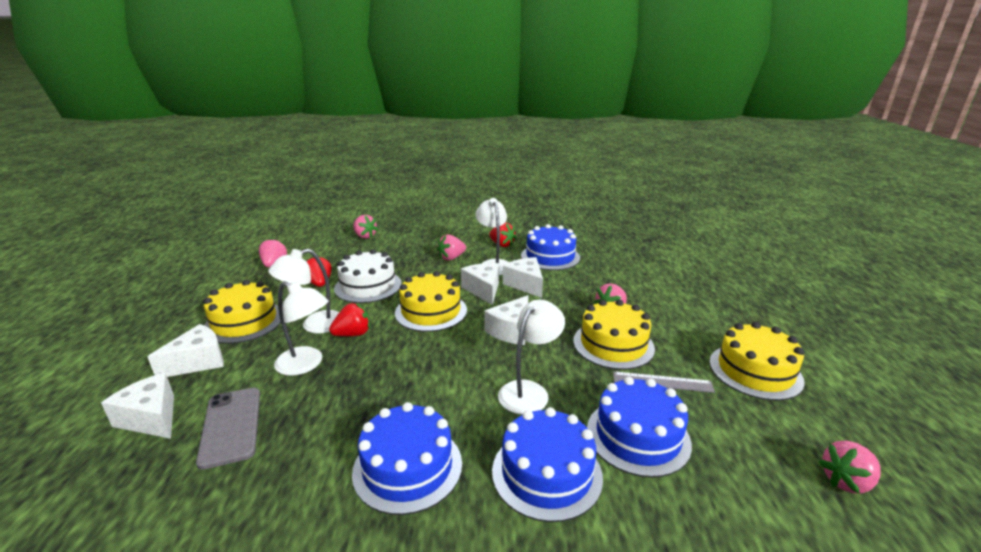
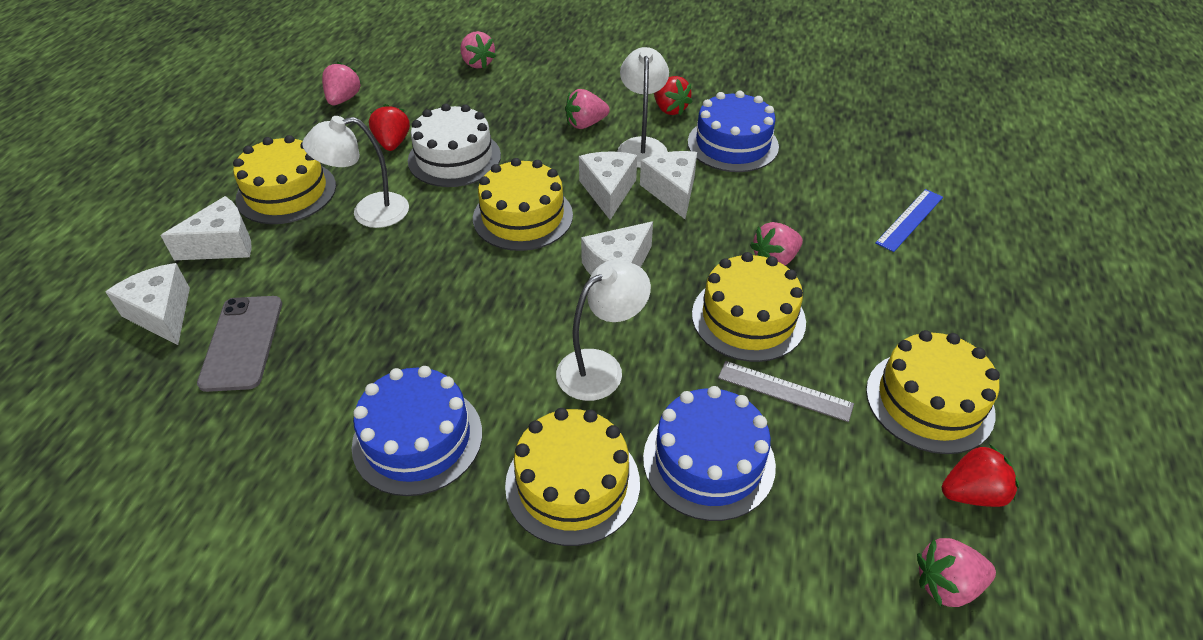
camera: 15 degrees right, 20 degrees up
(306, 364) = (344, 272): white lamp -> none
(353, 334) = (411, 236): red strawberry -> red strawberry (972, 493)
(546, 473) = (572, 483): blue cake -> yellow cake
(677, 279) = (910, 220): none -> blue ruler

